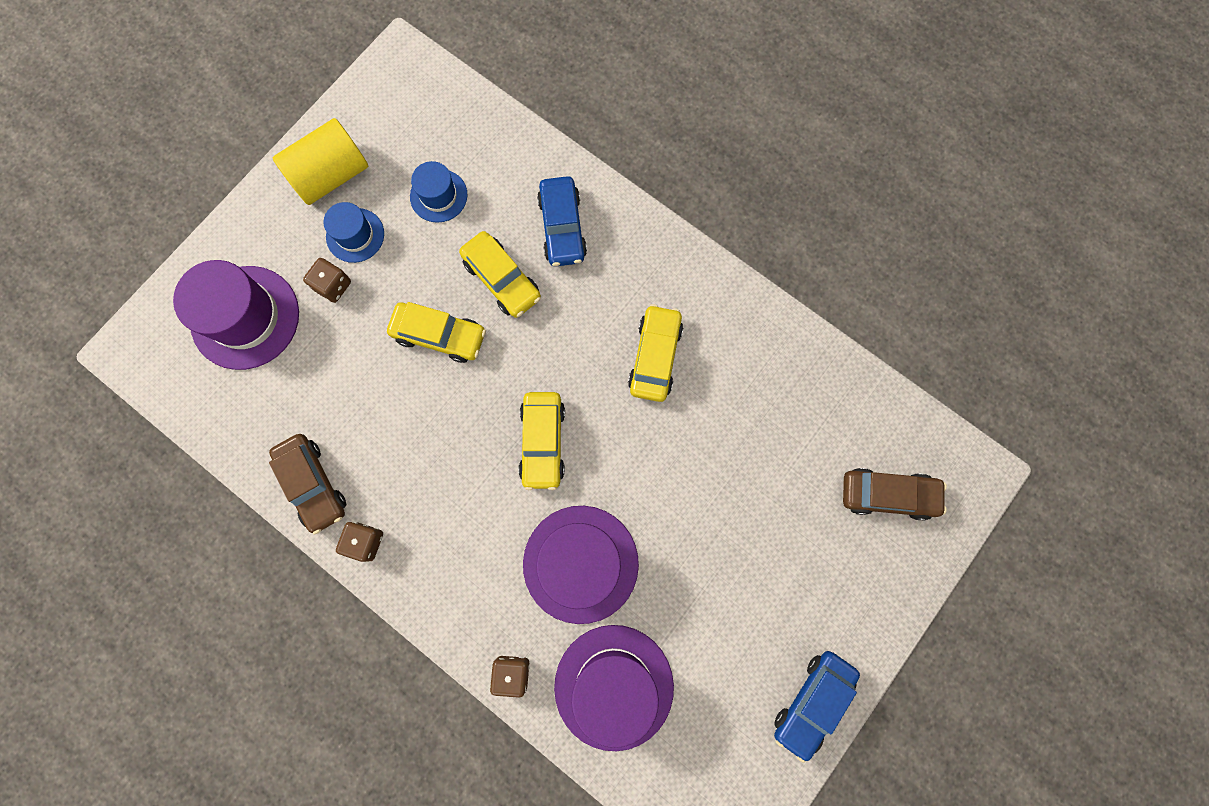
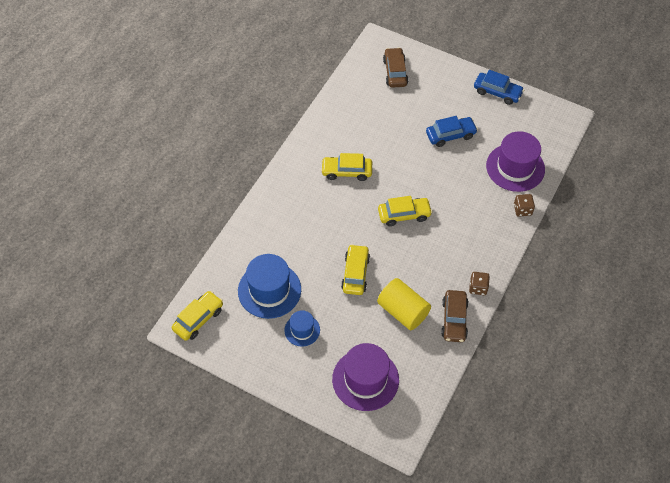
camera: 100 degrees left, 20 degrees down
(313, 484) = (454, 320): brown car -> brown car turned 135 degrees clockwise
(331, 175) = (264, 352): yellow cylinder -> yellow cylinder (403, 311)
(333, 286) = (336, 335): brown dice -> none
(438, 196) = (269, 290): blue hat -> blue hat, size x1.82
(502, 279) = (316, 248): yellow car -> yellow car (198, 319)
(562, 227) = (279, 224): blue car -> blue car (450, 135)
(580, 563) = (461, 189): purple hat -> none

